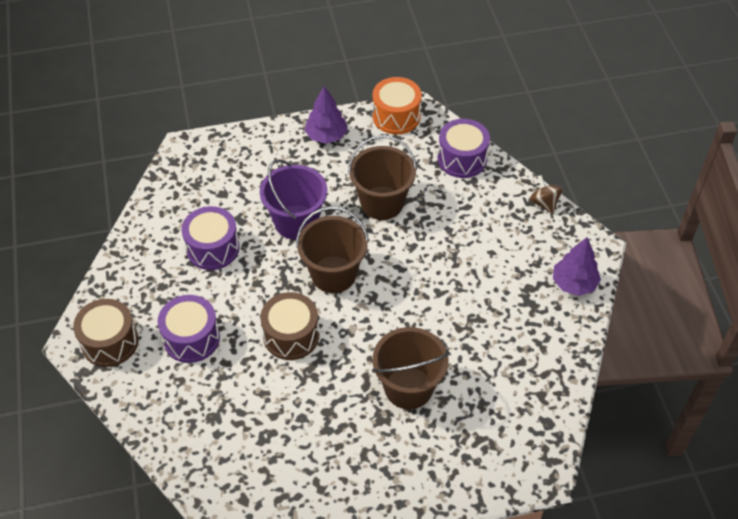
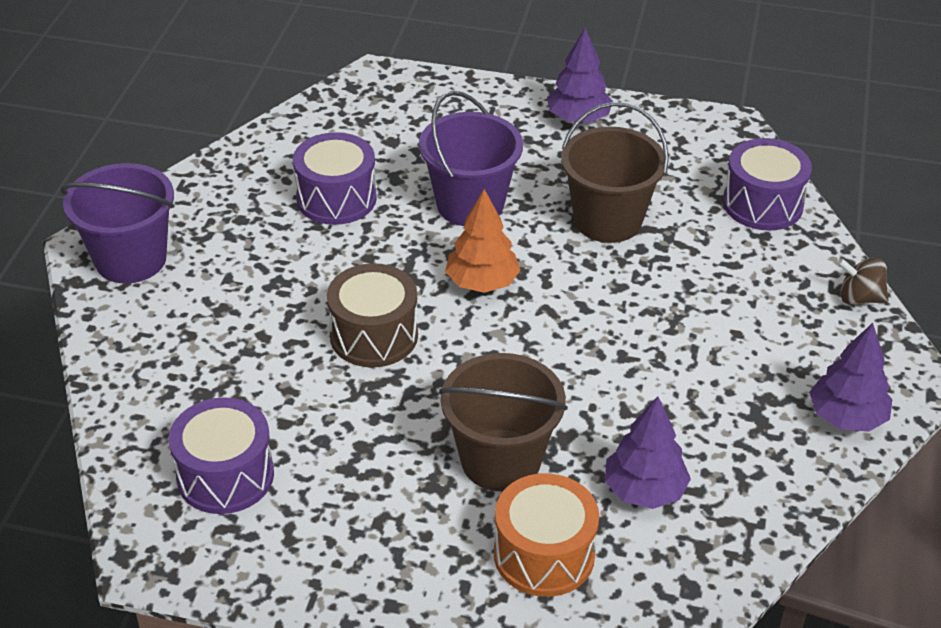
camera: 25 degrees right, 10 degrees down
(110, 342) = (131, 259): brown drum -> purple bucket
(191, 338) = (237, 291): purple drum -> purple drum (225, 475)
(333, 274) = (482, 282): brown bucket -> orange tree
(396, 116) = (694, 125): orange drum -> orange drum (544, 554)
(494, 373) = (644, 490): none -> purple tree
(544, 203) = (859, 298): brown spinning top -> brown spinning top turned 75 degrees counterclockwise

